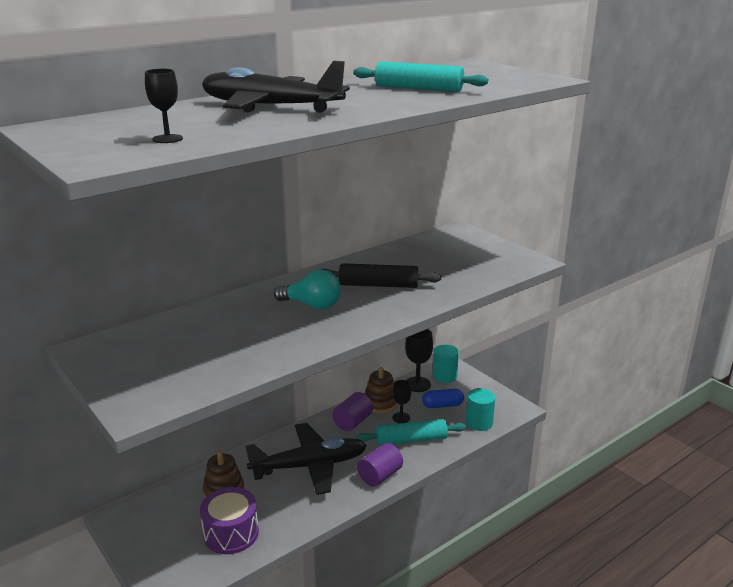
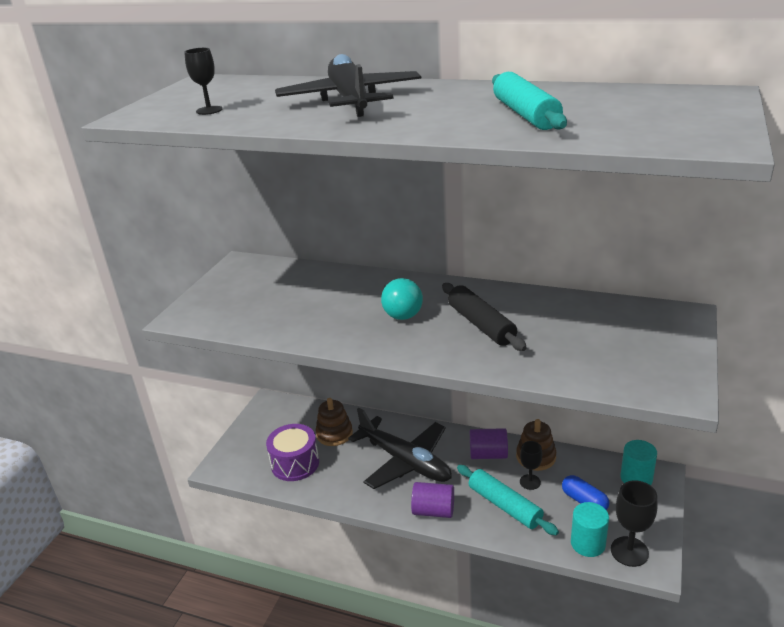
camera: 60 degrees right, 5 degrees up
(417, 384) = (596, 466): black goblet -> black goblet (629, 551)

